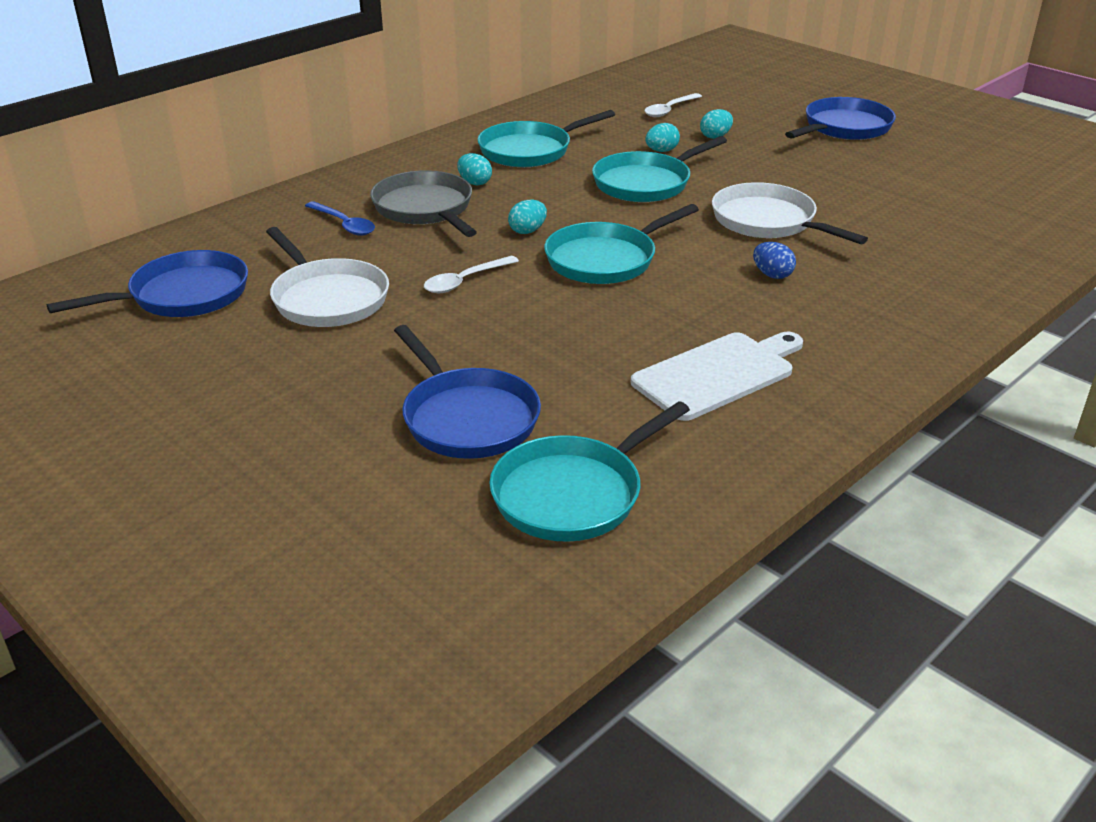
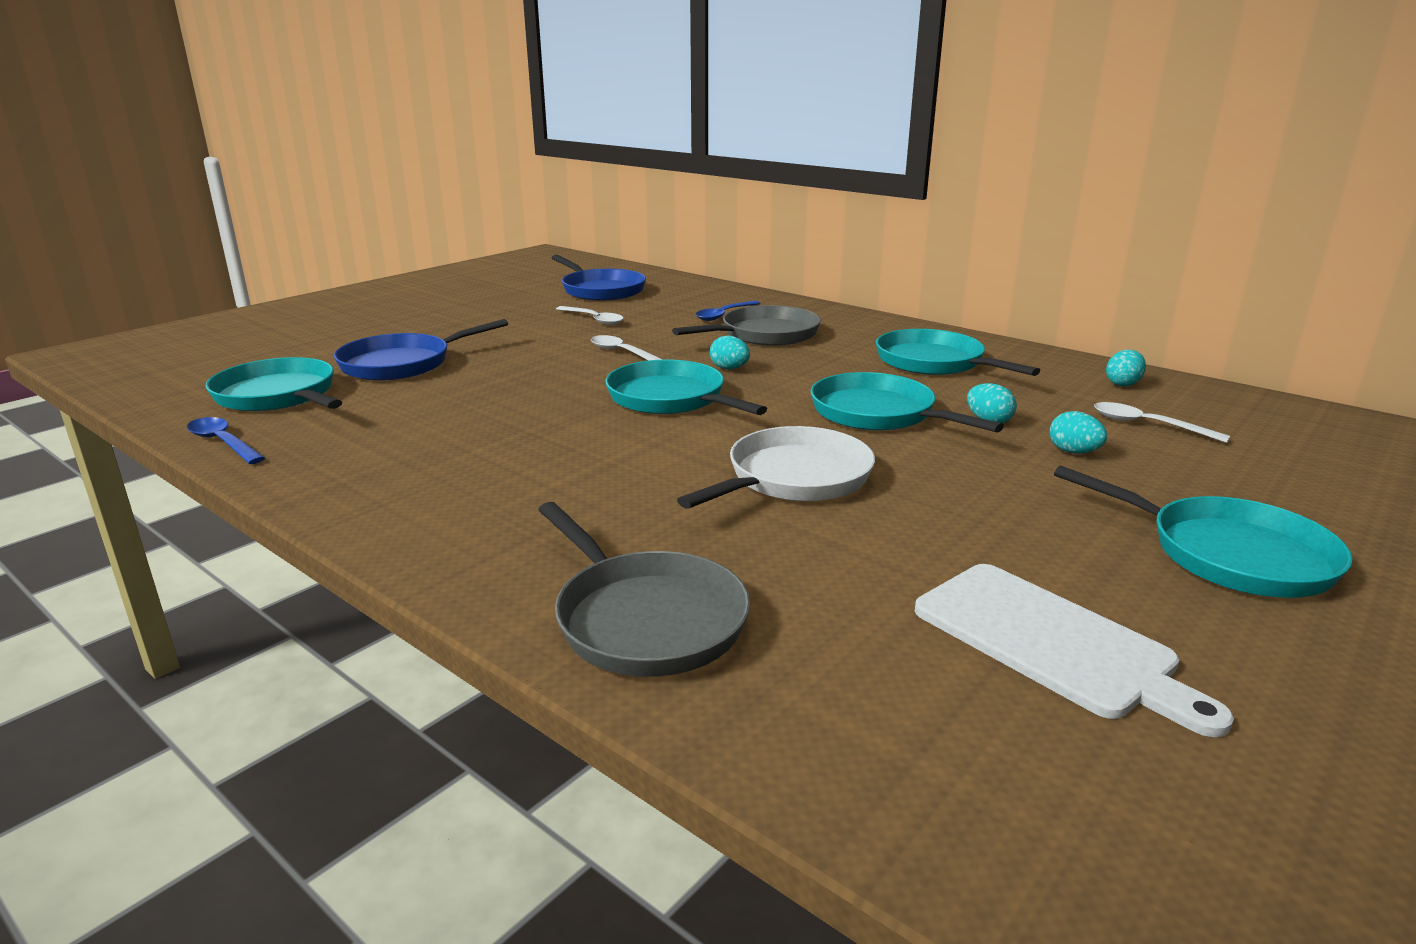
camera: 85 degrees right, 10 degrees down
(327, 298) = (594, 320): white pan -> white spoon
(474, 183) = (834, 346): turquoise egg -> turquoise egg (1122, 384)
(718, 374) = (426, 444): white cutting board -> white cutting board (1051, 642)
(720, 502) = (223, 442): none -> blue spoon
(772, 275) = (640, 476): blue egg -> none
(844, 128) = (1228, 554): blue pan -> turquoise pan
(967, 275) = (645, 619): none -> grey pan

